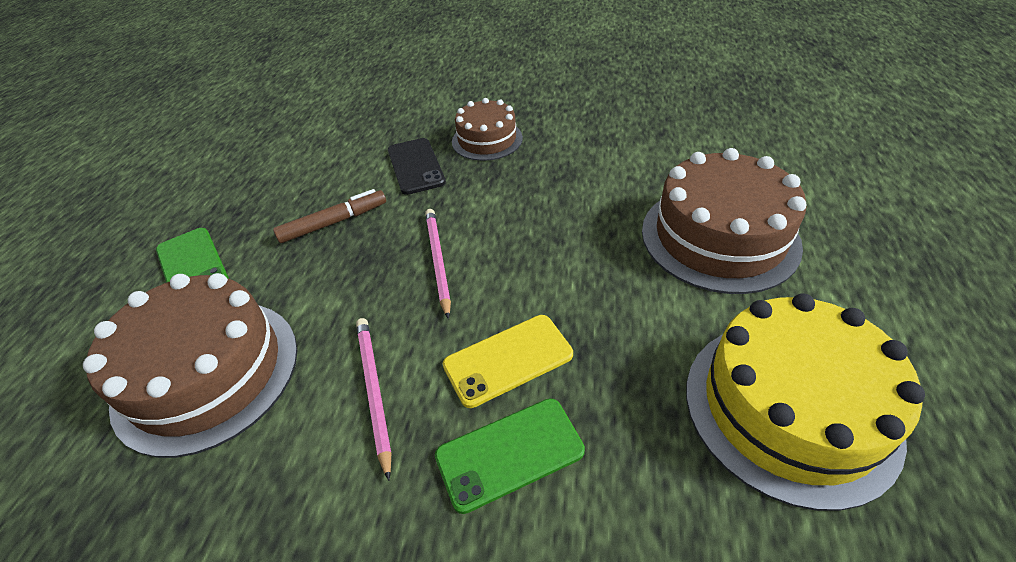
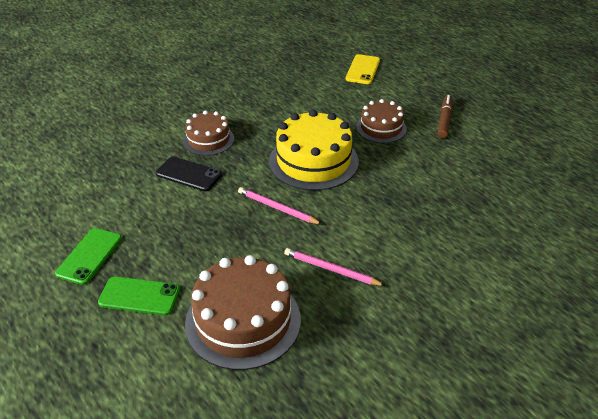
camera: 50 degrees left, 5 degrees down
(334, 222) = (190, 226): brown marker -> brown marker (444, 120)
(508, 360) = (366, 222): yellow phone -> yellow phone (363, 70)
(509, 453) = (410, 249): green phone -> green phone (89, 256)
(719, 237) = (381, 128): brown cake -> brown cake, size x0.60
(789, 408) = (472, 173): yellow cake -> yellow cake (313, 161)

